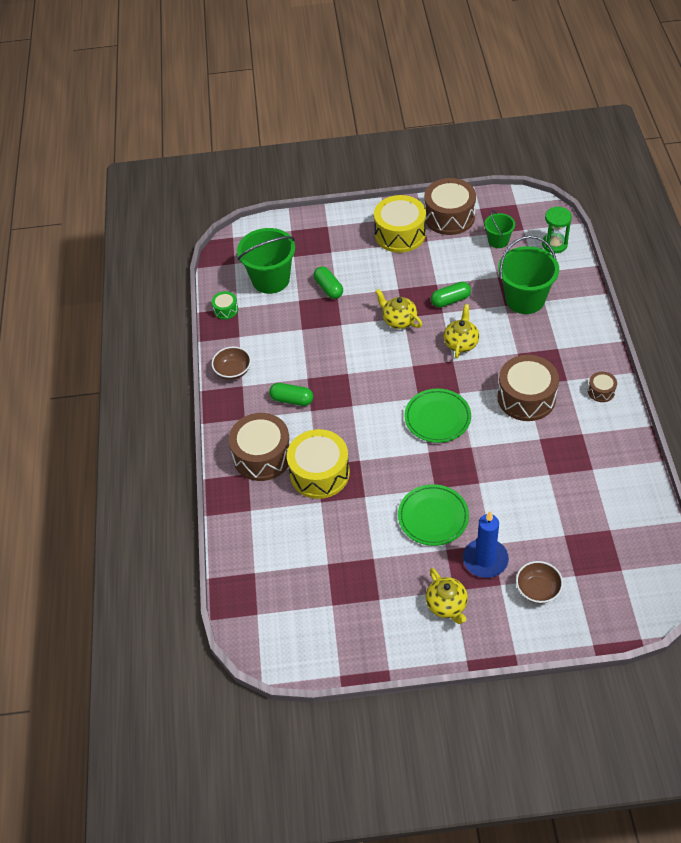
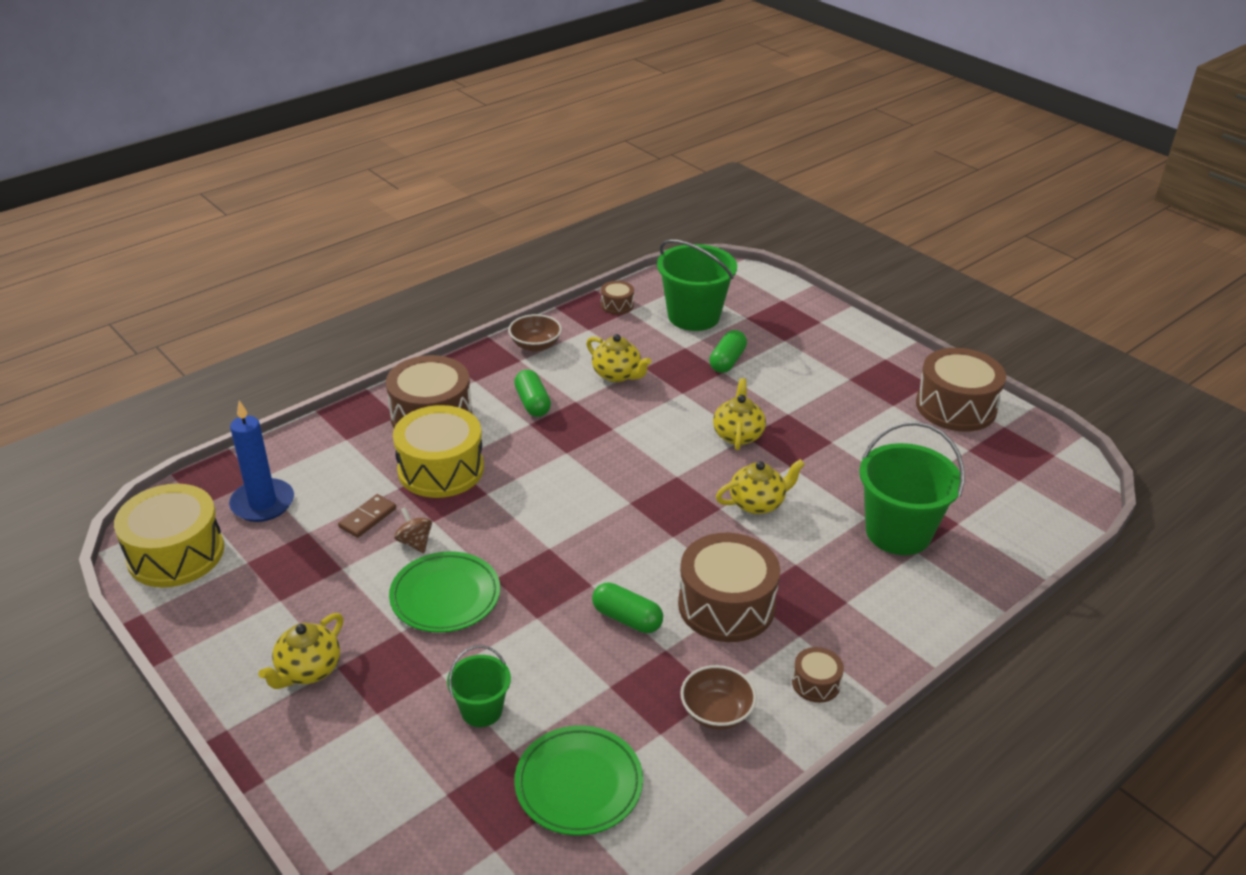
camera: 50 degrees right, 15 degrees down
(226, 310) = (617, 305): green drum -> brown drum
(298, 345) = (617, 375): none -> yellow teapot
(337, 528) = (367, 518): none -> brown domino
(377, 513) = (415, 542): none -> brown spinning top
(400, 234) = (876, 379): yellow drum -> yellow drum (176, 553)
(437, 418) = (612, 533): green plate -> green plate (578, 784)
(450, 300) = (818, 465): green capsule -> green capsule (627, 618)
(485, 560) = (409, 679): blue candle -> blue candle (262, 503)
(498, 241) = (970, 465): green bucket -> green bucket (481, 710)
(538, 589) = (393, 759): brown bowl -> brown bowl (716, 712)
(554, 244) = (1031, 521): green hourglass -> none

